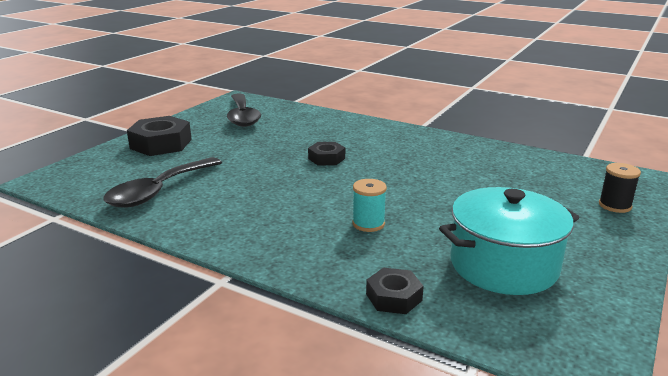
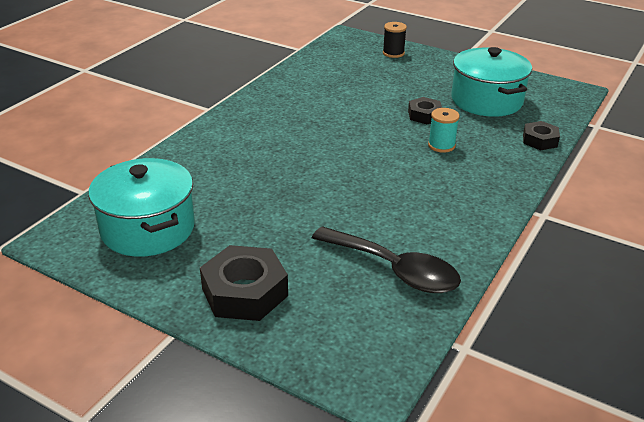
camera: 90 degrees left, 10 degrees up
(242, 117) = (148, 228): black spoon -> turquoise pot
(326, 158) = (303, 163): black nut -> black nut (424, 115)

